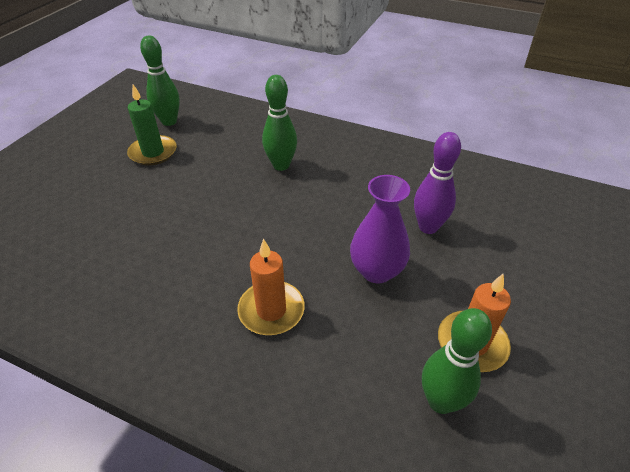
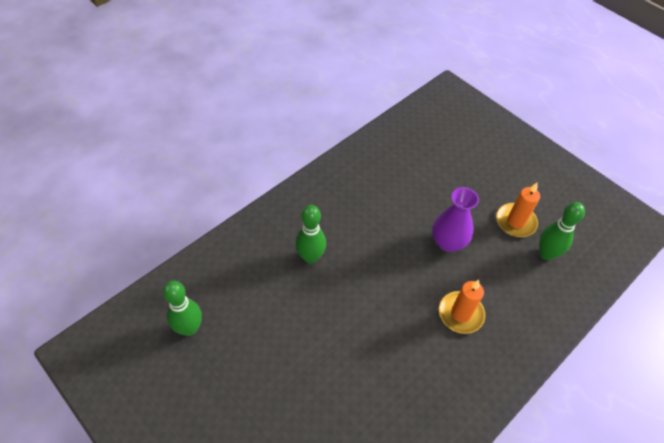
camera: 70 degrees left, 10 degrees up
(153, 152) = (237, 353): green candle -> none
(428, 227) = (420, 197): purple bowling pin -> none

